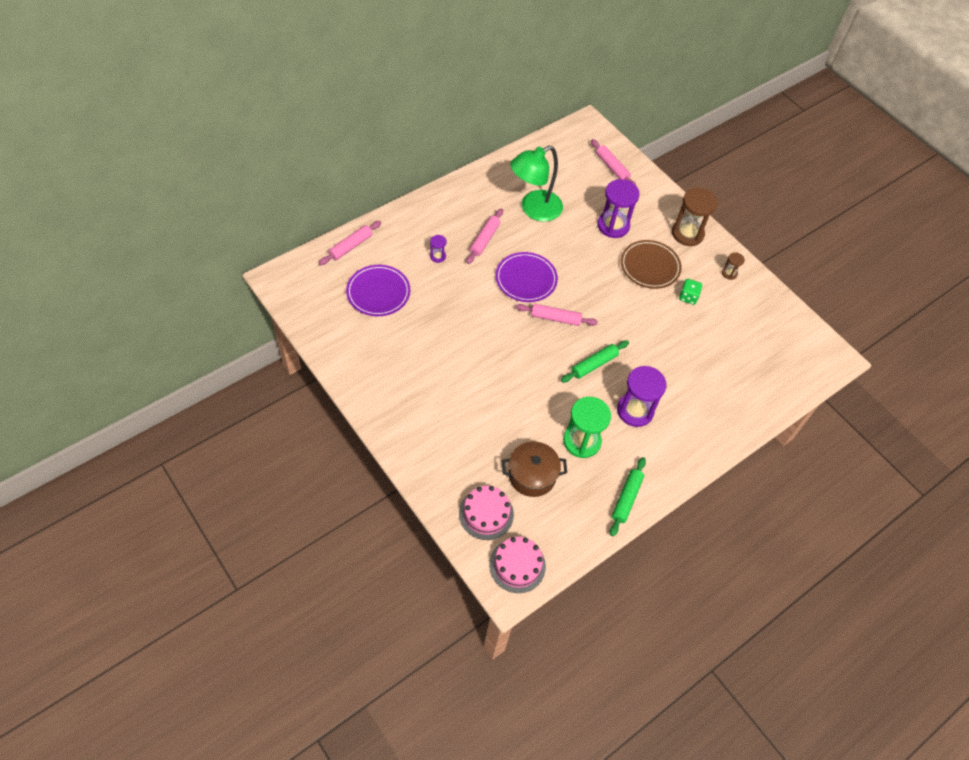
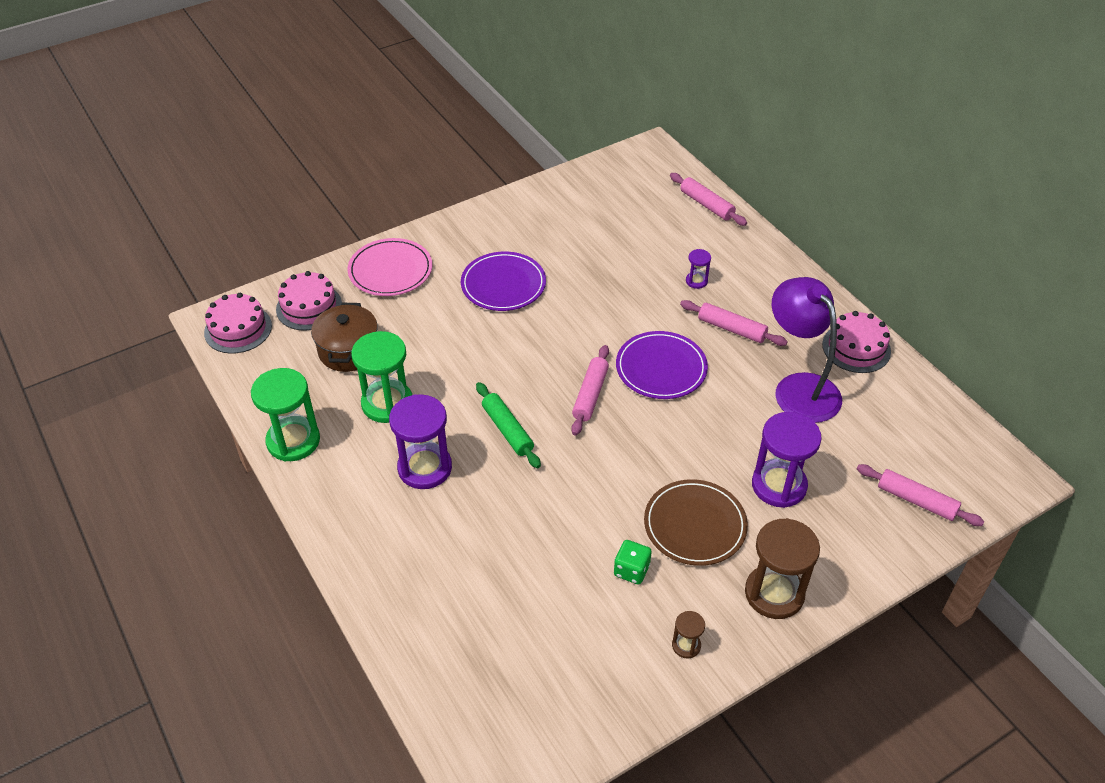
camera: 100 degrees right, 10 degrees down
(378, 292) = (633, 227): purple plate -> purple plate (503, 284)
(438, 458) = (390, 270): none -> pink plate
(495, 178) = (856, 348): none -> pink cake
(534, 209) = (799, 388): green lamp -> purple lamp
(612, 167) = (916, 501): pink rolling pin -> pink rolling pin turned 60 degrees clockwise
(626, 498) = (293, 441): green rolling pin -> green hourglass

